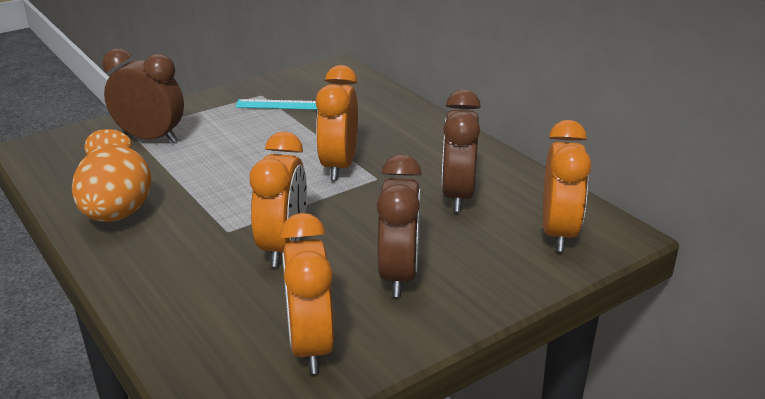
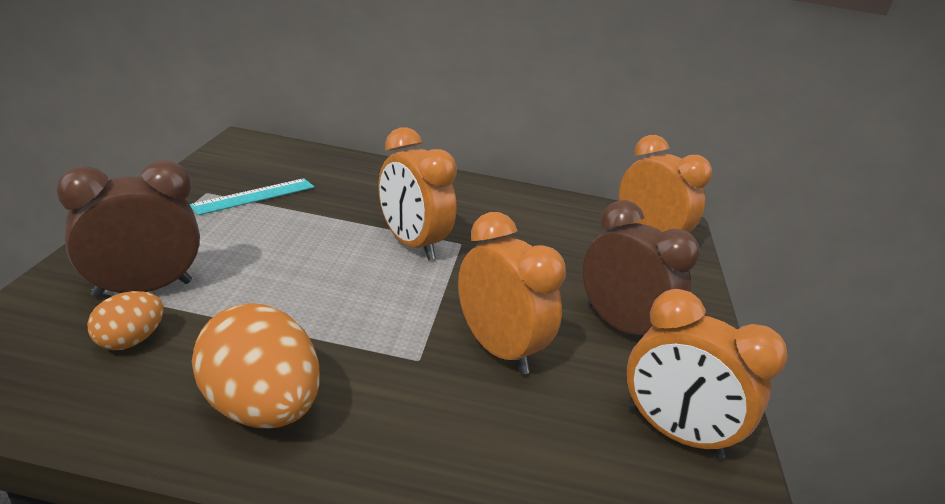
camera: 50 degrees left, 0 degrees up
(457, 196) = (543, 235): brown clock -> none

